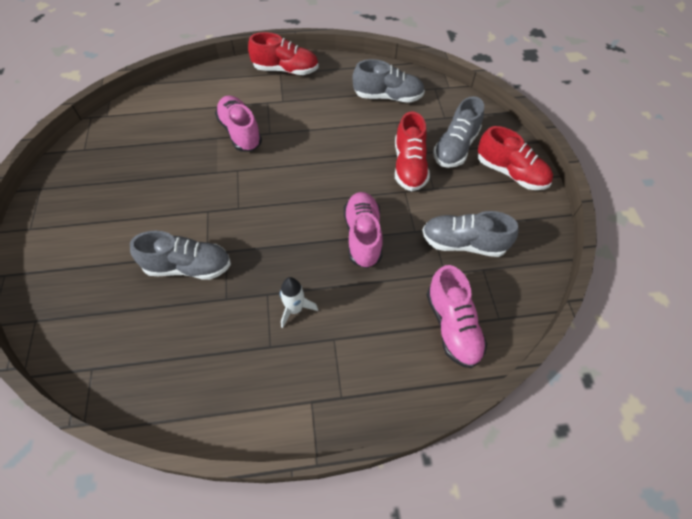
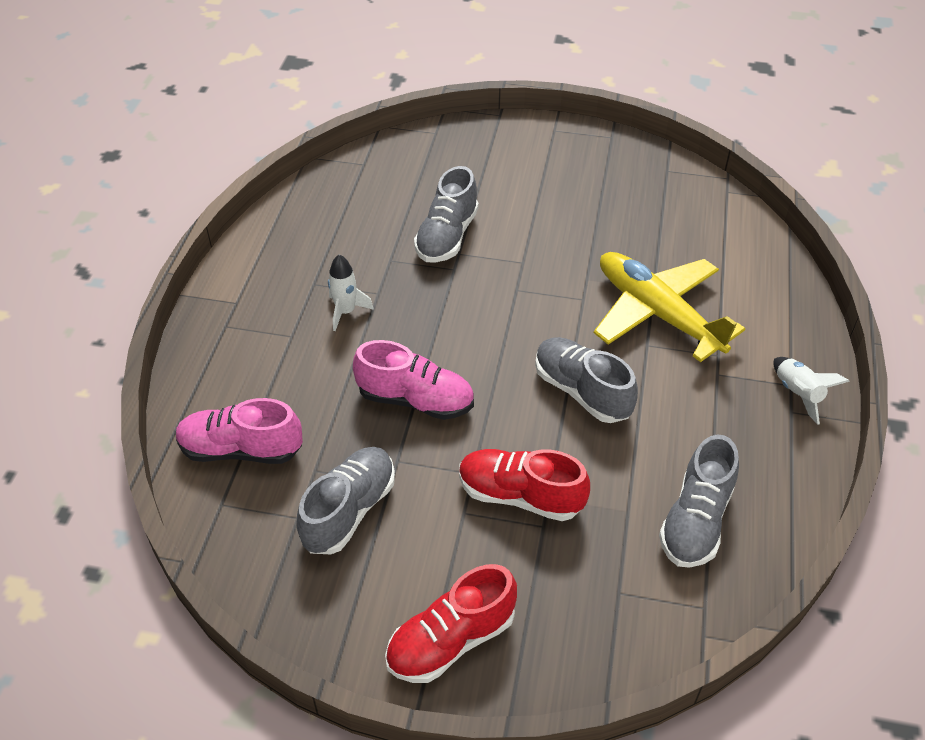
camera: 110 degrees right, 10 degrees down
(240, 132) = (657, 313): pink shoe -> yellow plane
(285, 70) = (798, 393): red shoe -> white rocket
(455, 147) = (538, 578): grey shoe -> grey shoe (582, 391)

